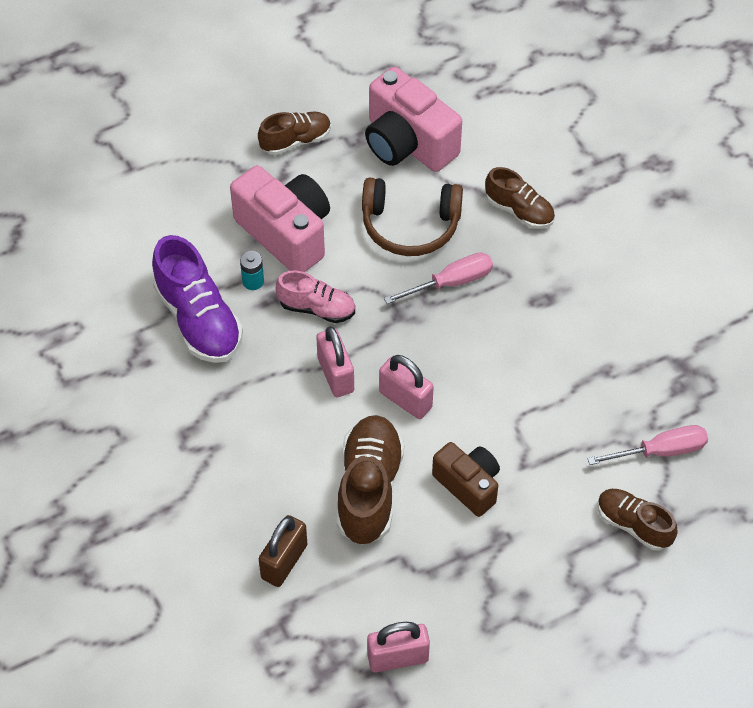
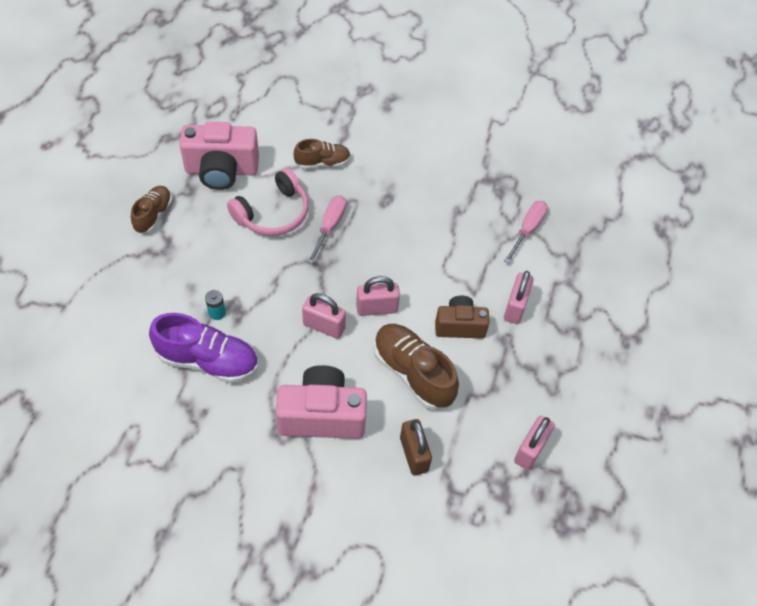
camera: 50 degrees left, 0 degrees up
(286, 233) = (206, 271): pink camera -> pink camera (322, 415)
(317, 308) = (272, 298): pink shoe -> none
(410, 225) = (273, 213): brown headphones -> pink headphones
(548, 516) = (515, 307): none -> pink padlock
(633, 525) = (557, 277): brown shoe -> none

